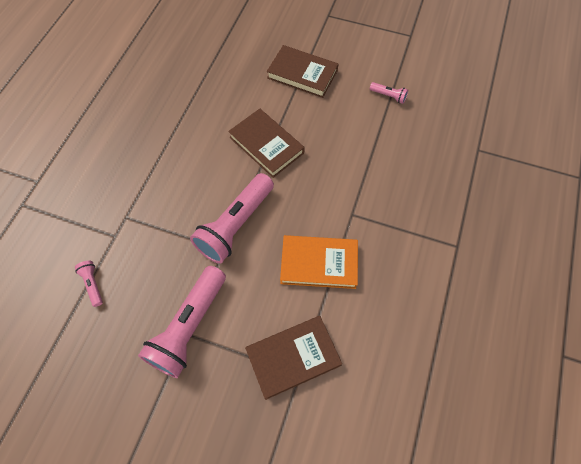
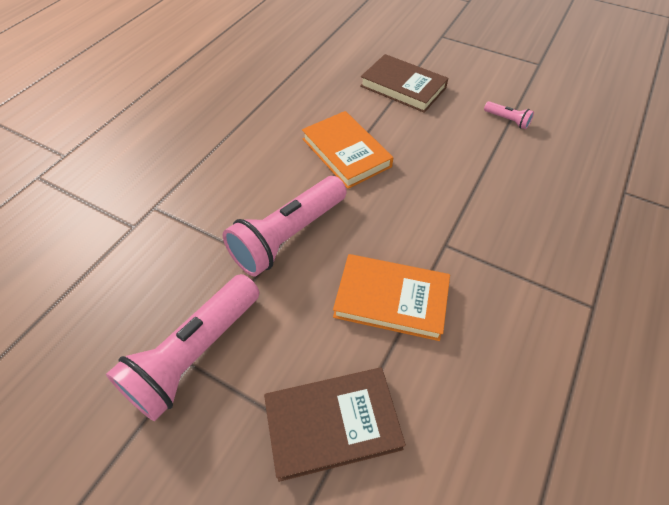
camera: 10 degrees right, 10 degrees down
(93, 284) = (87, 279): pink flashlight -> none
(266, 145) = (346, 152): brown book -> orange book

